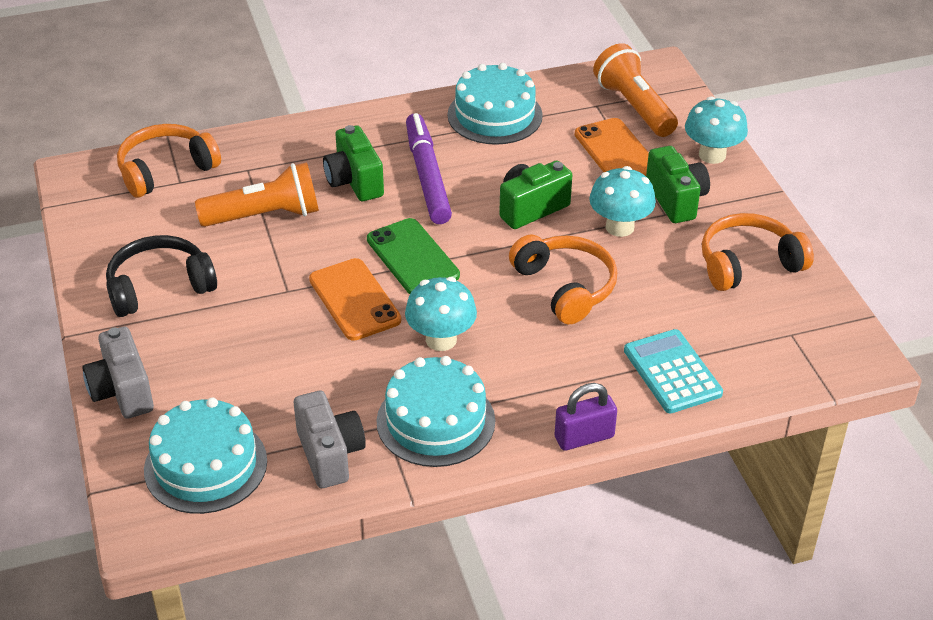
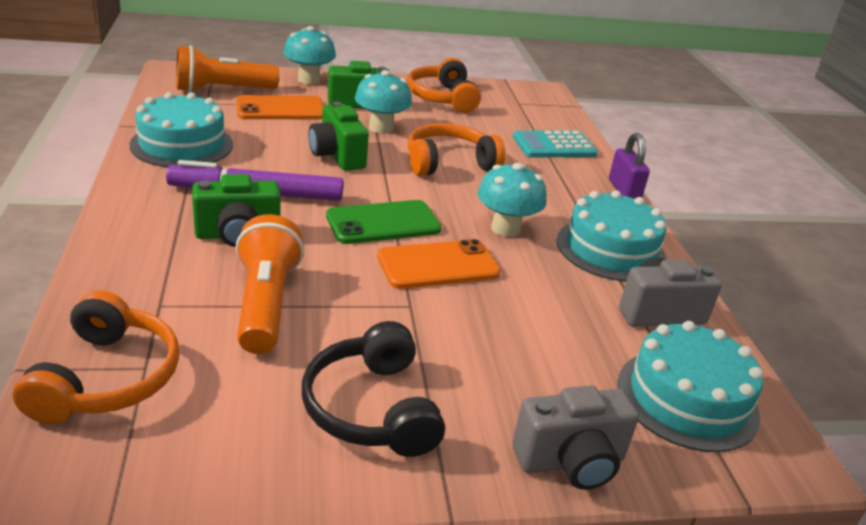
camera: 85 degrees left, 10 degrees down
(166, 170) = (106, 378): orange headphones -> orange headphones turned 150 degrees counterclockwise

